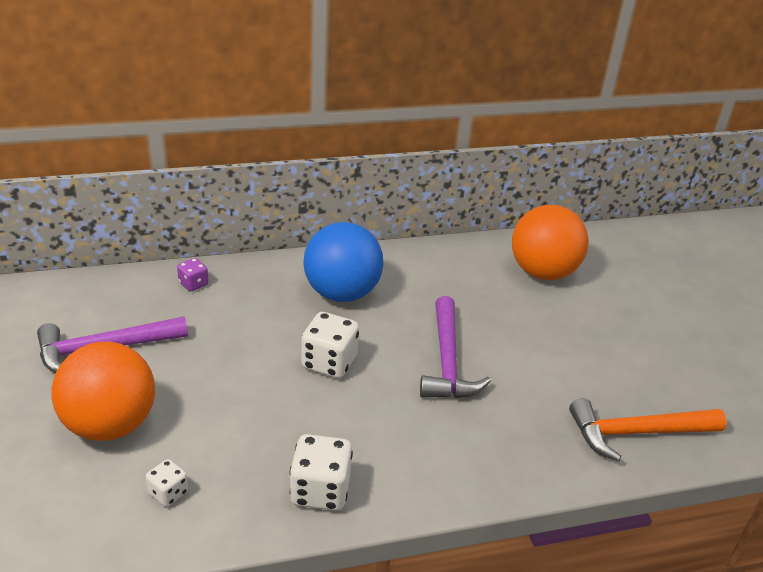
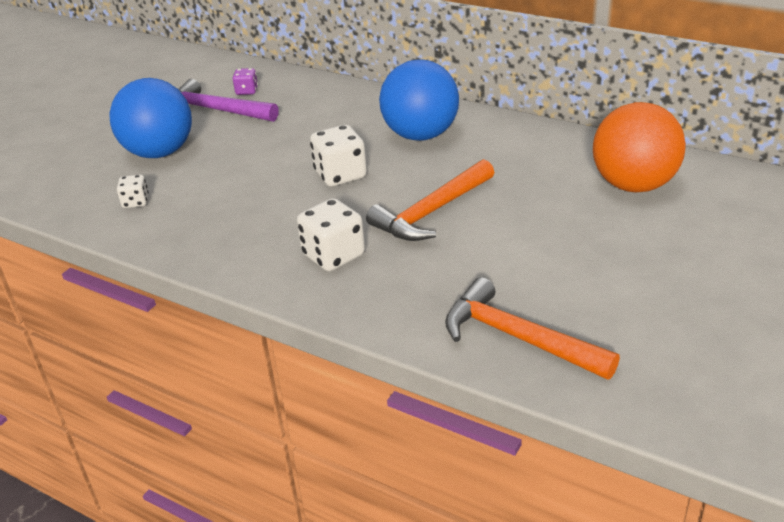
camera: 50 degrees right, 0 degrees up
(110, 425) = (159, 152): orange ball -> blue ball
(193, 284) = (324, 92): purple dice -> purple dice (247, 91)
(320, 491) = (216, 245): white dice -> white dice (333, 255)
(447, 361) = (432, 212): purple hammer -> orange hammer

